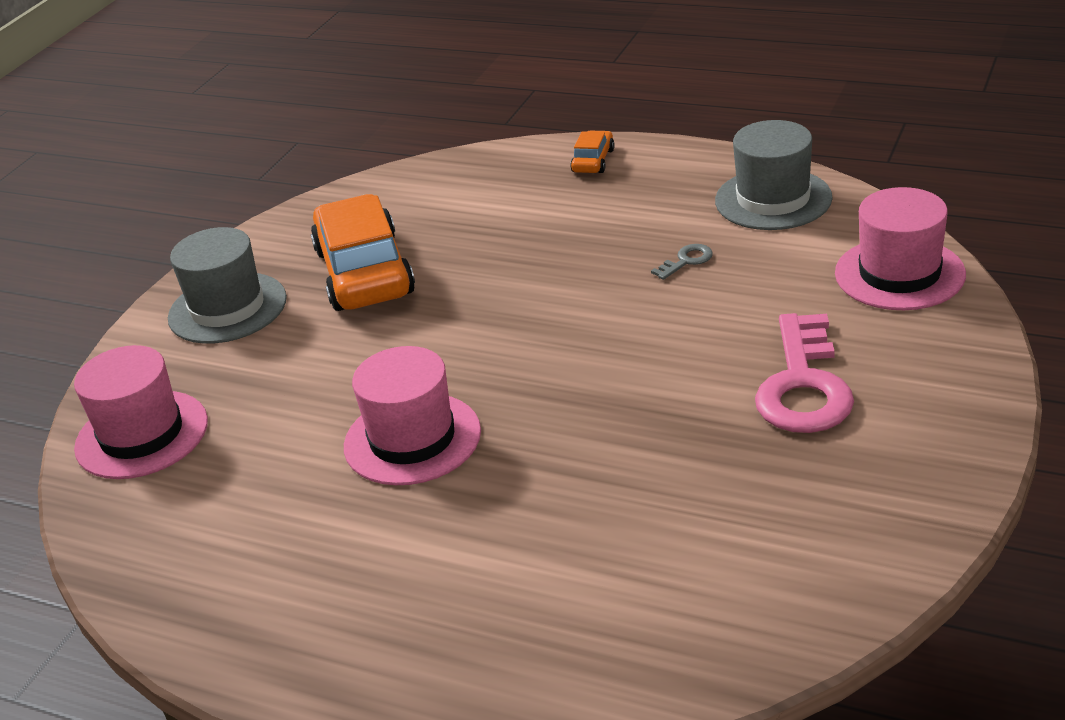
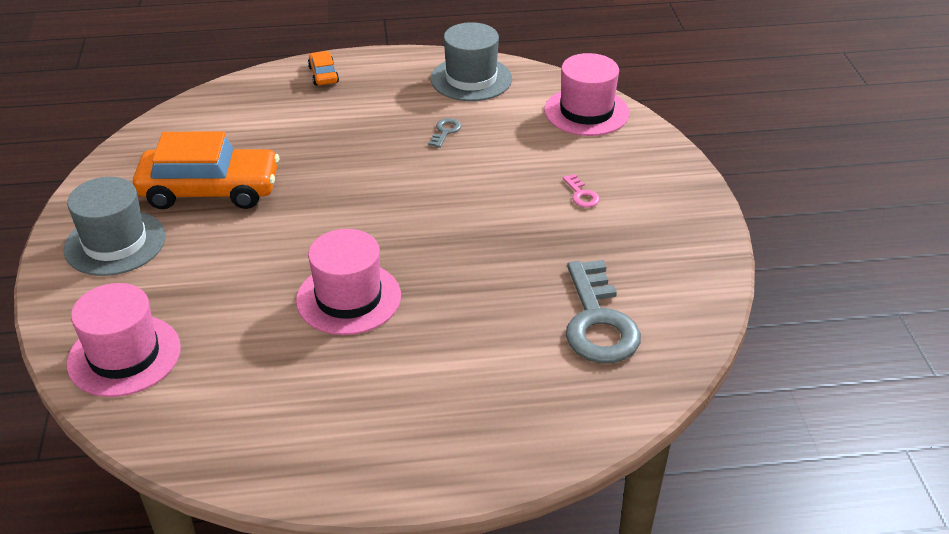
camera: 35 degrees left, 5 degrees up
(364, 272) = (210, 190): orange car -> orange car turned 135 degrees clockwise
(691, 562) = (598, 321): none -> grey key
(803, 385) = (581, 195): pink key -> pink key, size x0.42

